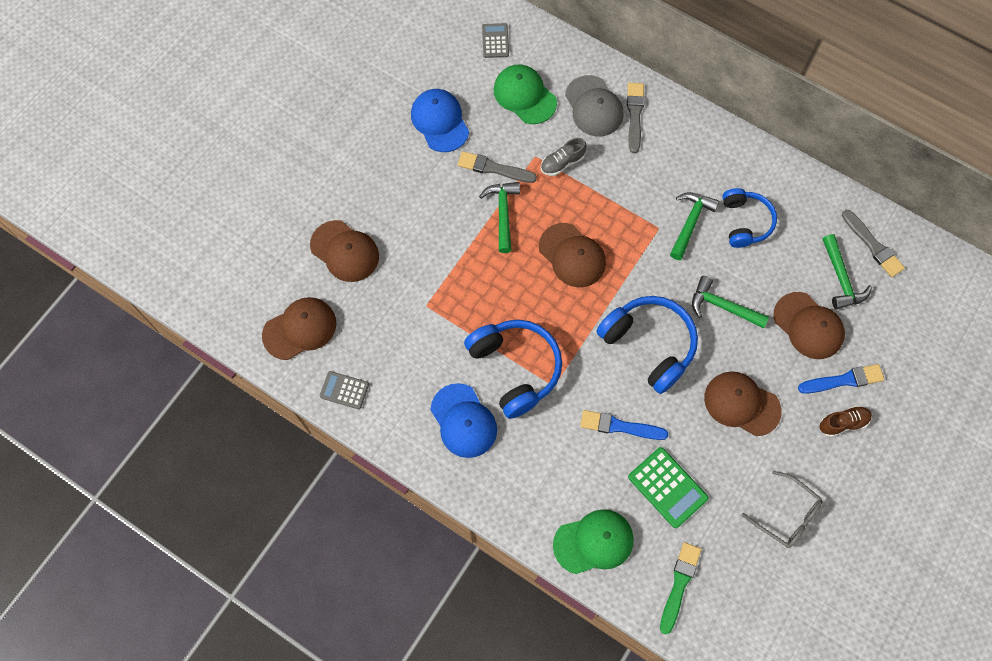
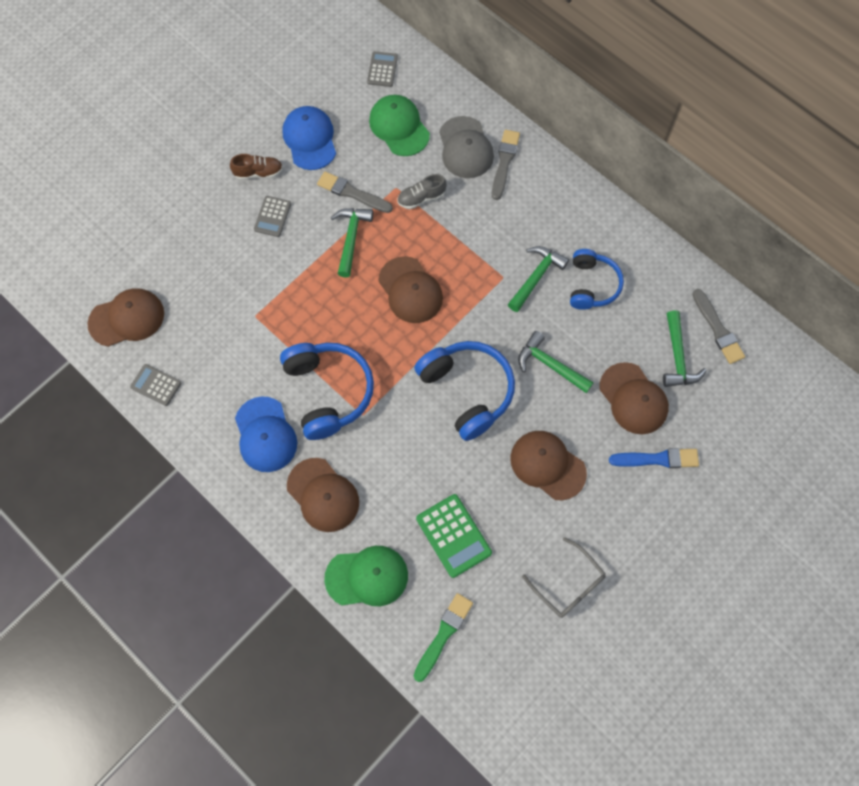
camera: 10 degrees right, 0 degrees up
(345, 251) = (188, 250): brown cap -> brown cap (323, 495)
(421, 204) = (272, 216): none -> grey calculator
(620, 426) = (419, 466): blue brush -> none
(842, 423) = (647, 502): brown shoe -> brown shoe (258, 172)

